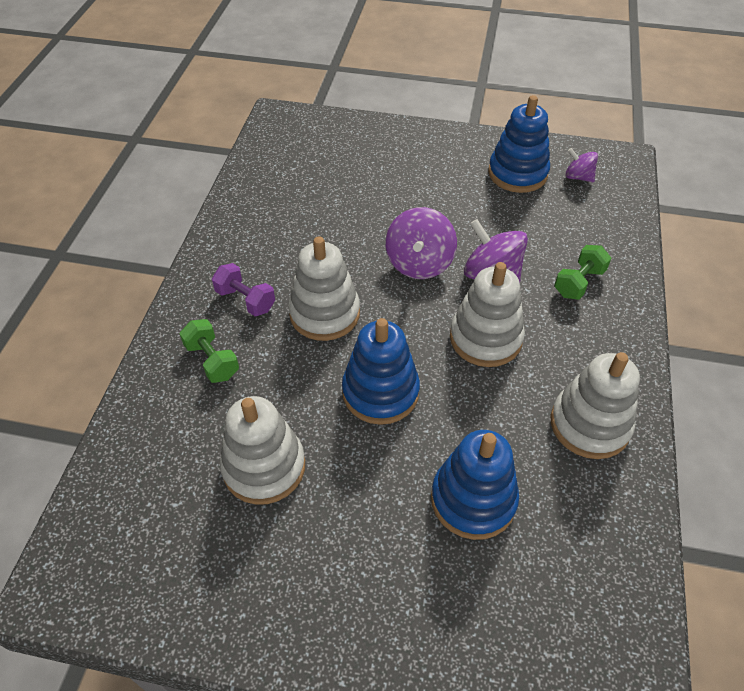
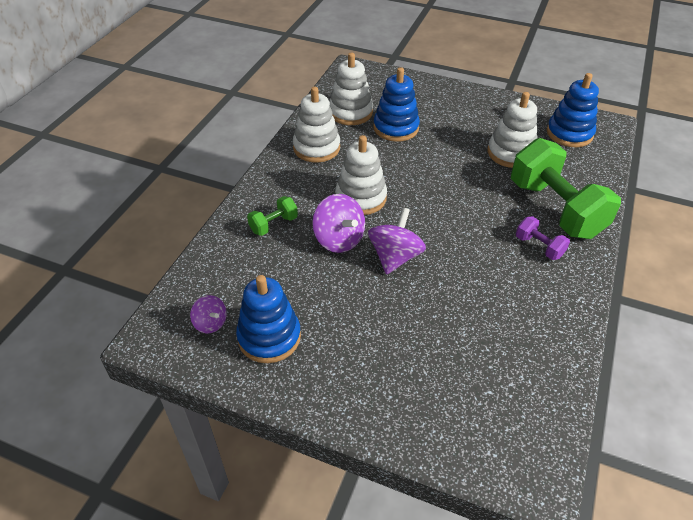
camera: 170 degrees left, 5 degrees down
(212, 361) = (555, 209): green dumbbell -> green dumbbell, size x2.27
(324, 313) = (475, 229): white stacking toy -> white stacking toy (350, 112)
(380, 392) = (439, 178): blue stacking toy -> blue stacking toy (569, 133)

